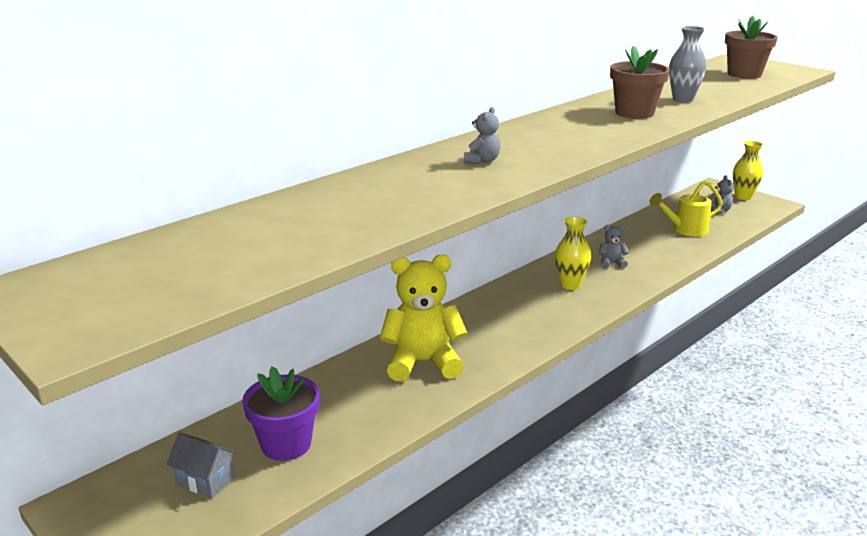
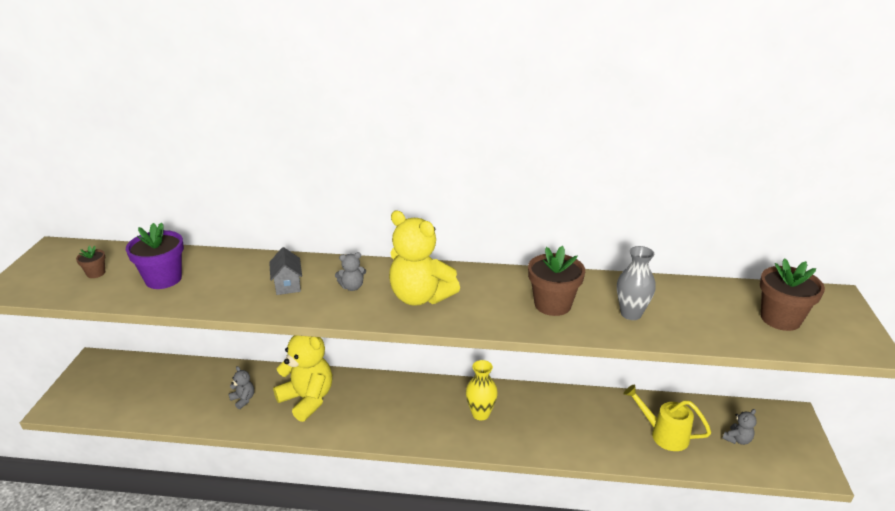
camera: 50 degrees right, 5 degrees up
(171, 271) = (96, 273): none -> brown flower pot
(205, 480) = (135, 387): grey house -> grey house (287, 285)
(286, 444) = (184, 395): purple flower pot -> purple flower pot (163, 279)
(548, 144) = (420, 297): none -> yellow teddy bear
(611, 263) = (542, 419): grey teddy bear -> grey teddy bear (243, 399)
(743, 197) = (798, 443): yellow vase -> none

